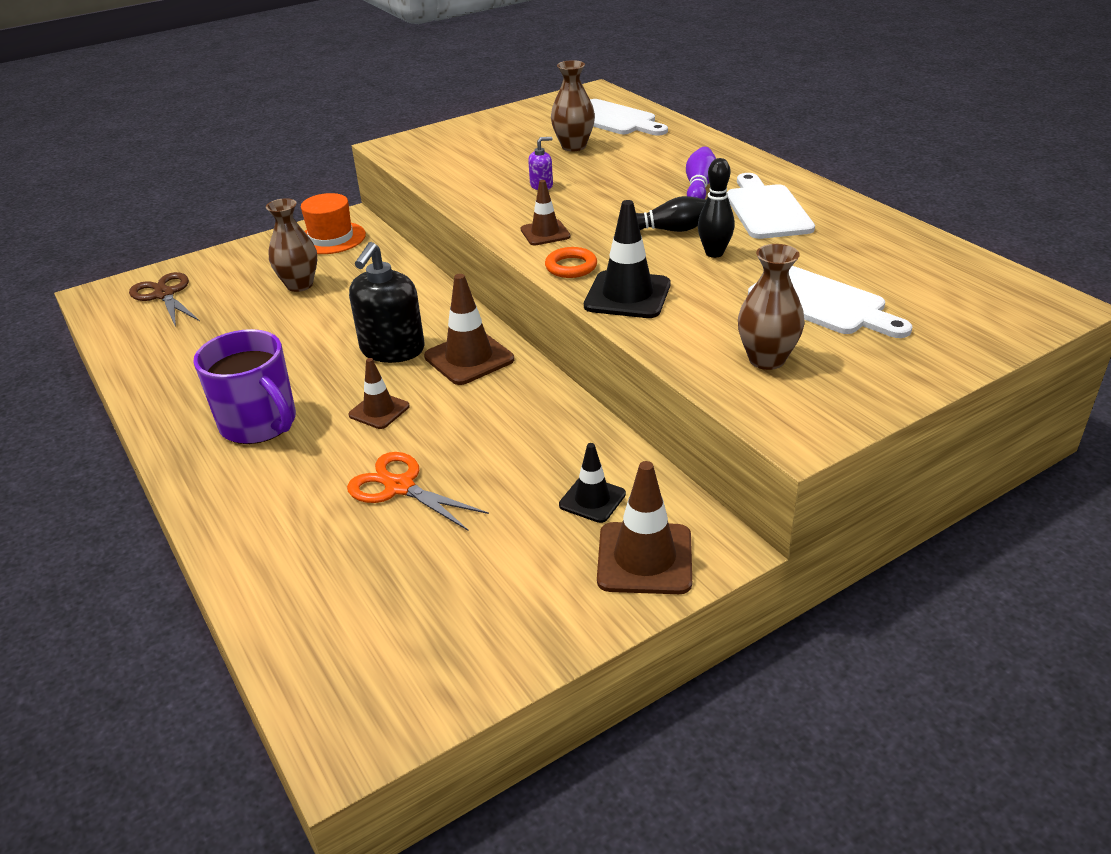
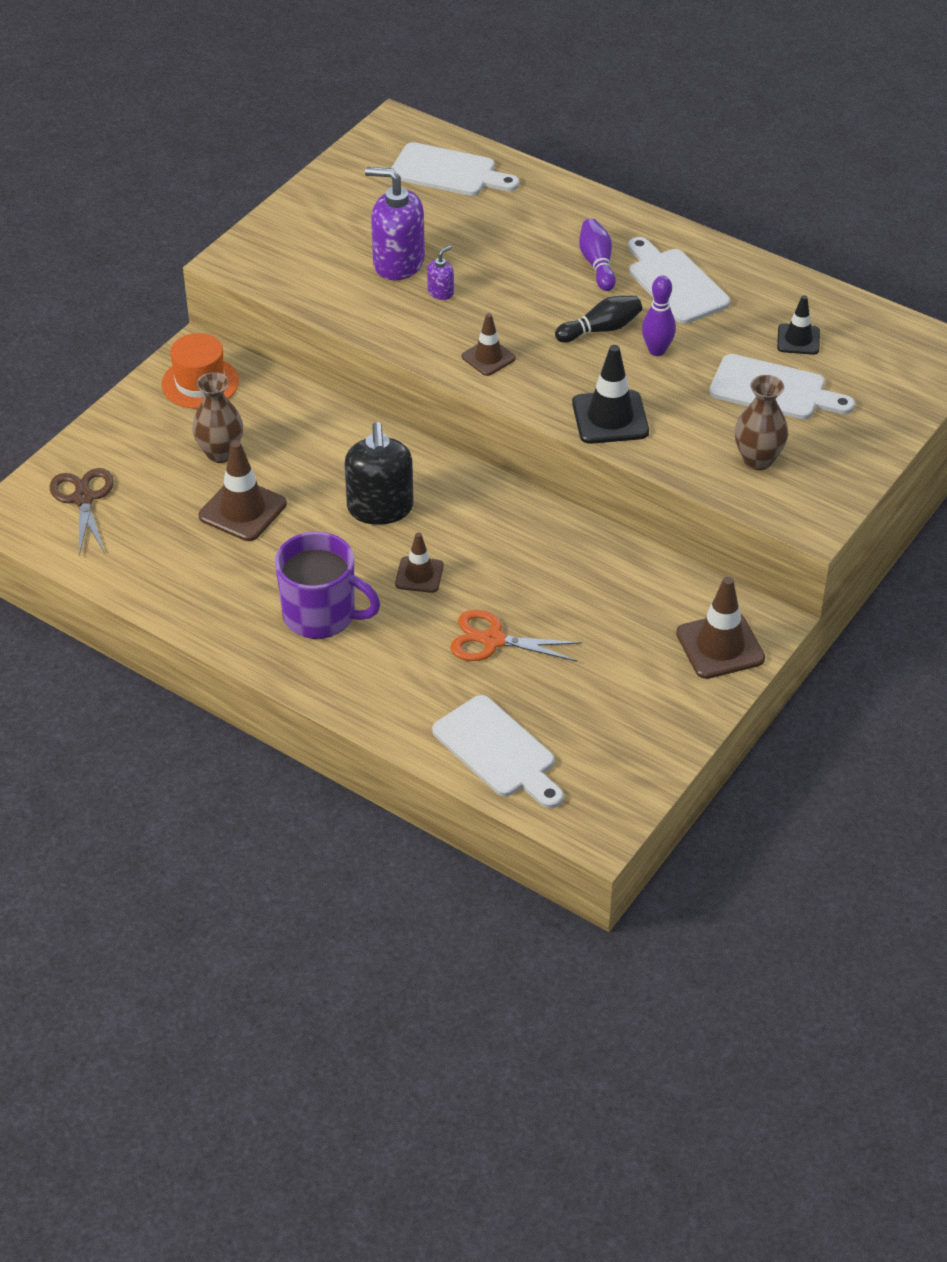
camera: 25 degrees left, 10 degrees up
(164, 295) = (83, 499): brown scissors -> brown scissors turned 45 degrees clockwise
(310, 605) = (498, 751): none -> white cutting board
(469, 358) = (460, 500): brown traffic cone -> brown traffic cone (242, 510)
(522, 164) = (398, 263): none -> purple soap dispenser
(571, 267) = (540, 395): orange ring -> none
(573, 146) = (434, 225): brown vase -> none
(592, 499) = (653, 609): black traffic cone -> black traffic cone (798, 339)
(714, 253) = (657, 350): black bowling pin -> purple bowling pin

